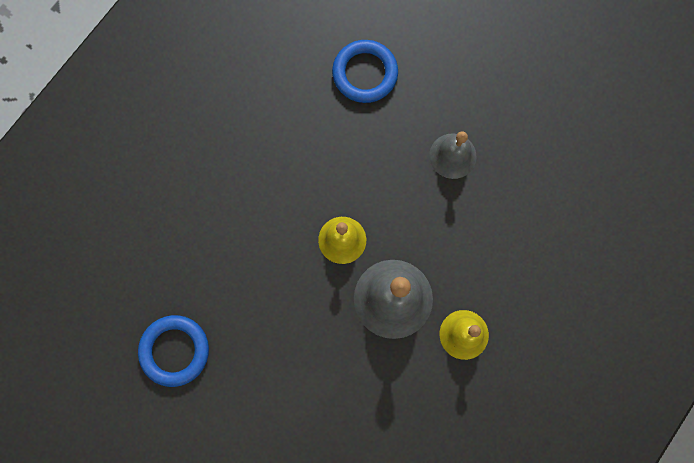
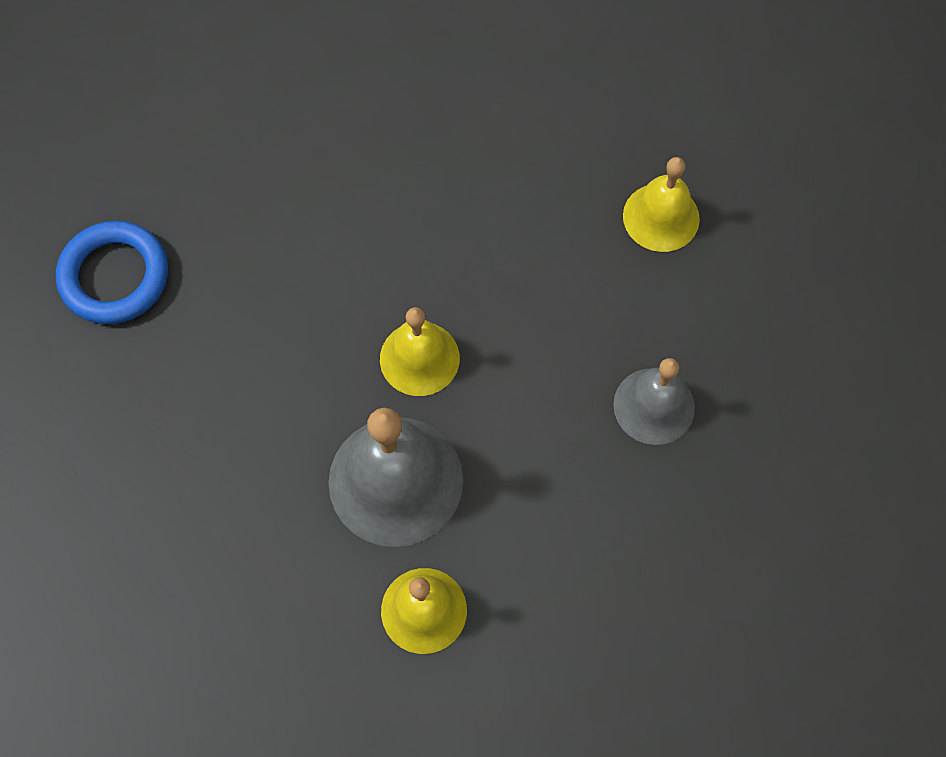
camera: 50 degrees right, 10 degrees down
(365, 73) = (661, 217): blue ring -> yellow bell

